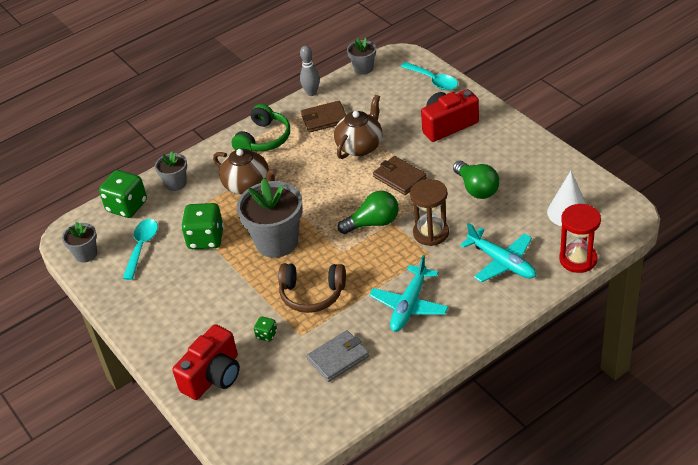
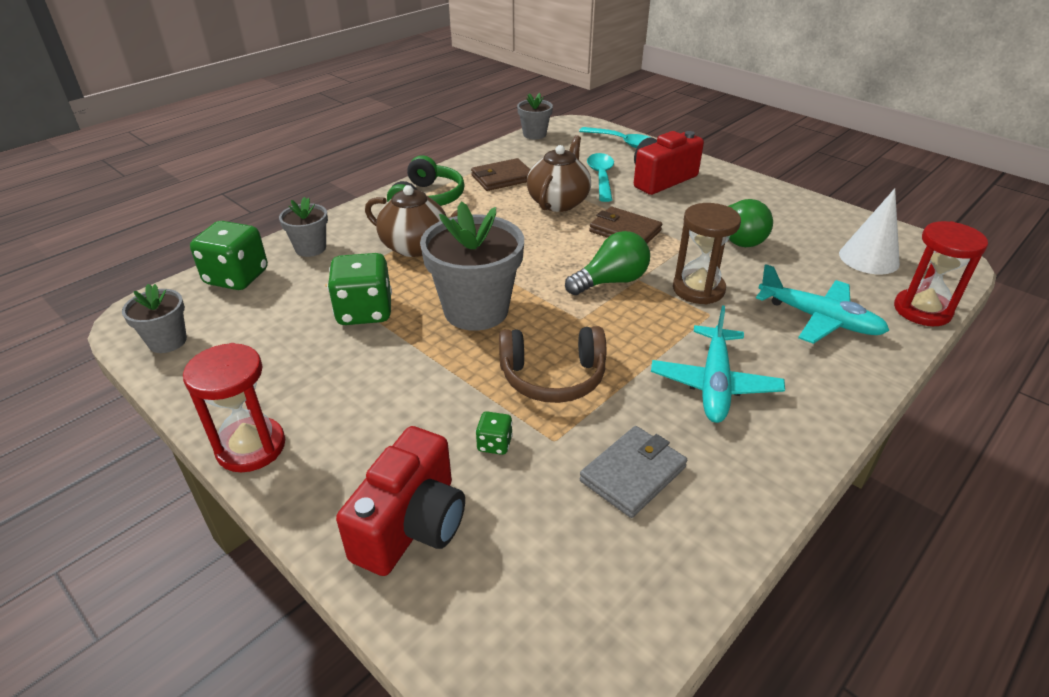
camera: 15 degrees left, 5 degrees down
(133, 327) = (251, 447): none -> red hourglass
(142, 247) = (262, 327): turquoise spoon -> turquoise spoon (601, 177)
(311, 93) = (478, 156): grey bowling pin -> none

